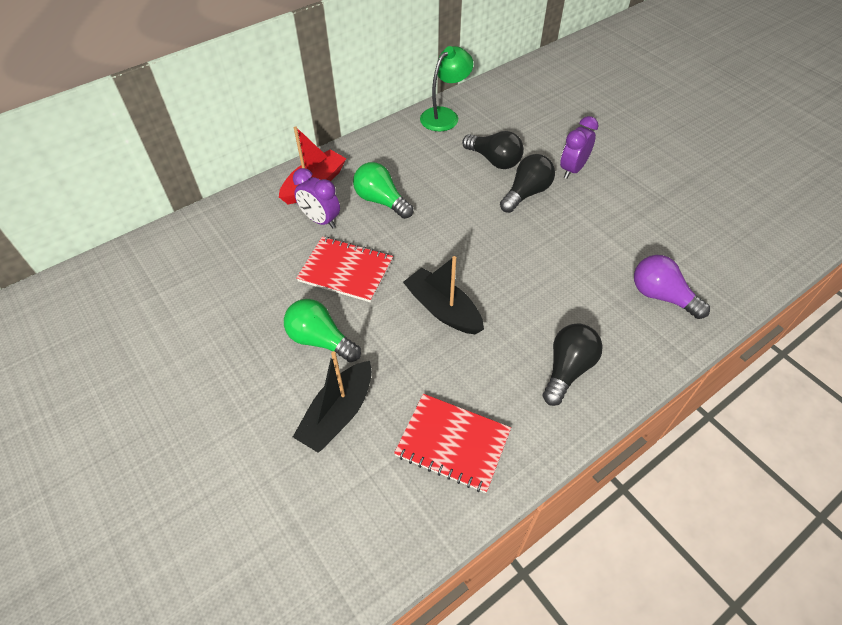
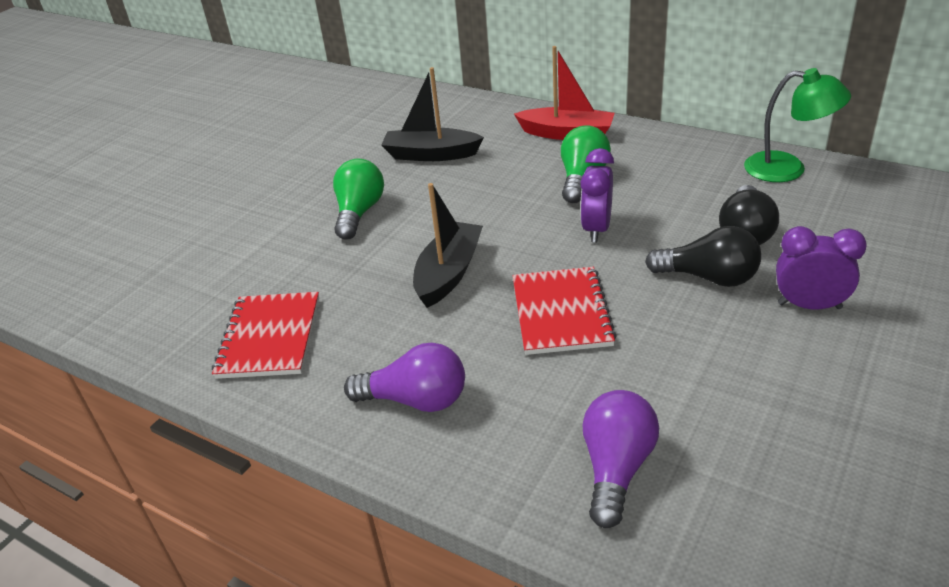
camera: 70 degrees right, 15 degrees down
(320, 220) = (518, 156): purple clock -> purple clock (596, 229)
(338, 414) = (277, 253): black boat -> black boat (431, 154)
(346, 270) = (459, 194): red notebook -> red notebook (561, 312)
(567, 369) = (416, 400): black light bulb -> purple light bulb

